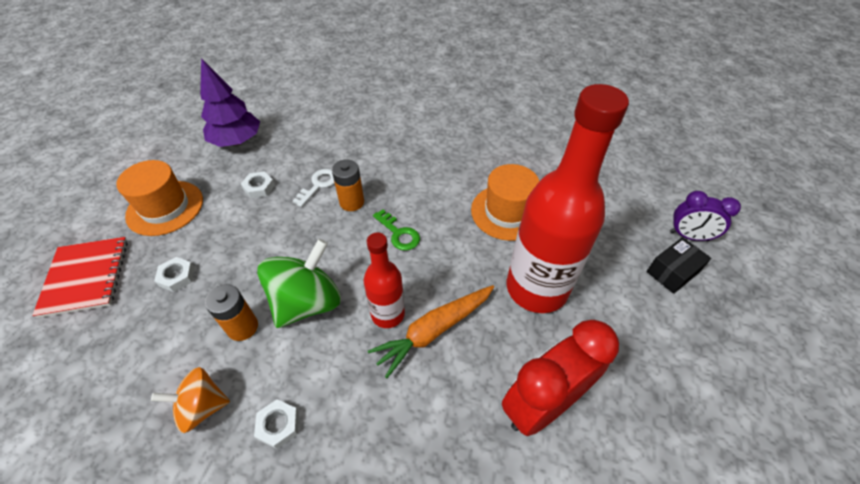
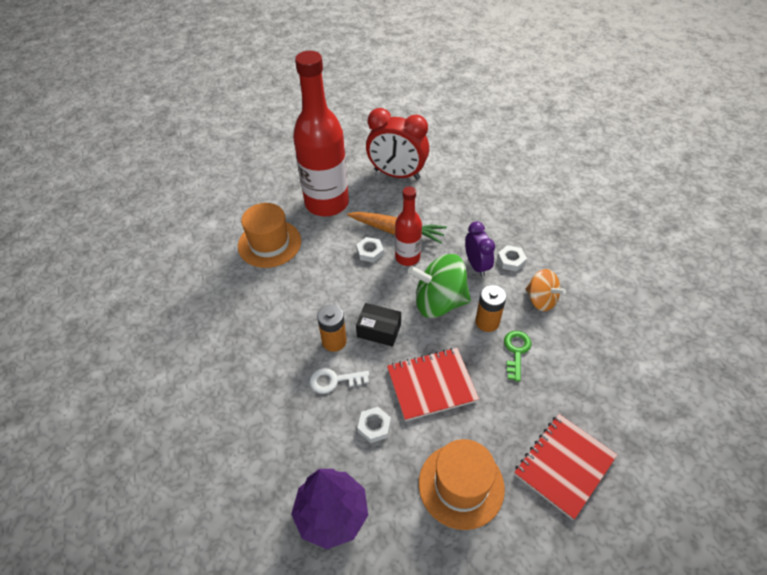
camera: 125 degrees left, 0 degrees up
(177, 277) = (499, 398): white nut -> white nut (370, 252)
(244, 239) = (431, 384): none -> red notebook
(399, 234) = (340, 291): green key -> green key (516, 351)
(672, 272) = (265, 156): black box -> black box (379, 330)
(689, 236) = (227, 157): purple clock -> purple clock (476, 265)

